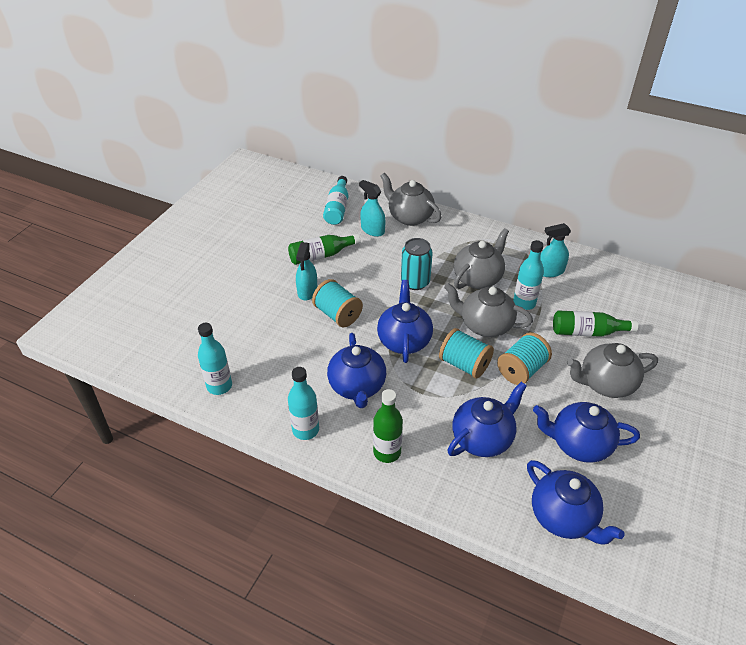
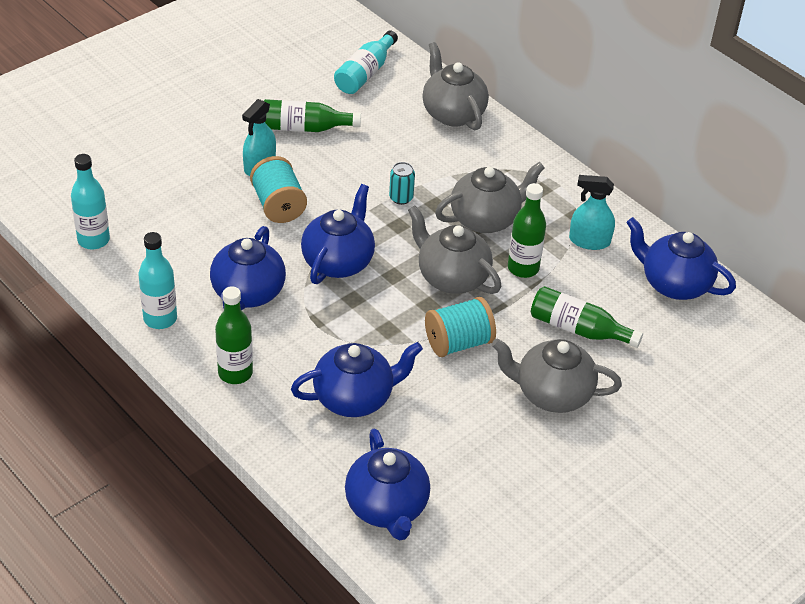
camera: 20 degrees right, 0 degrees up
(372, 230) = (391, 116): turquoise spray bottle -> none
(415, 282) = (401, 198): turquoise can -> turquoise can, size x0.60
(464, 364) = (392, 313): turquoise spool -> none
(524, 303) = (523, 268): turquoise bottle -> green bottle
(579, 444) = (464, 444): blue teapot -> blue teapot (674, 284)

